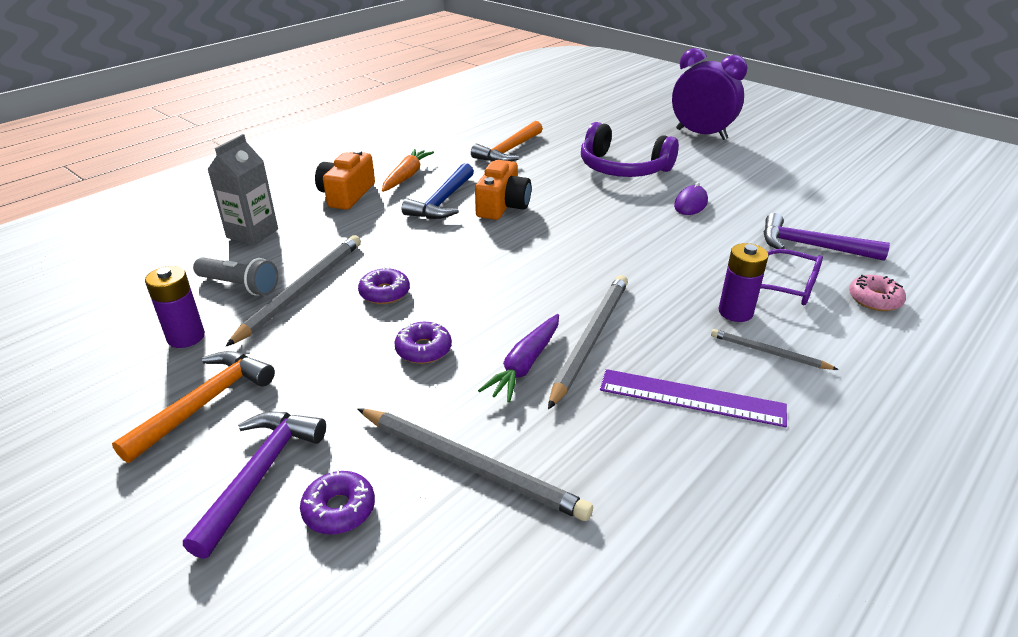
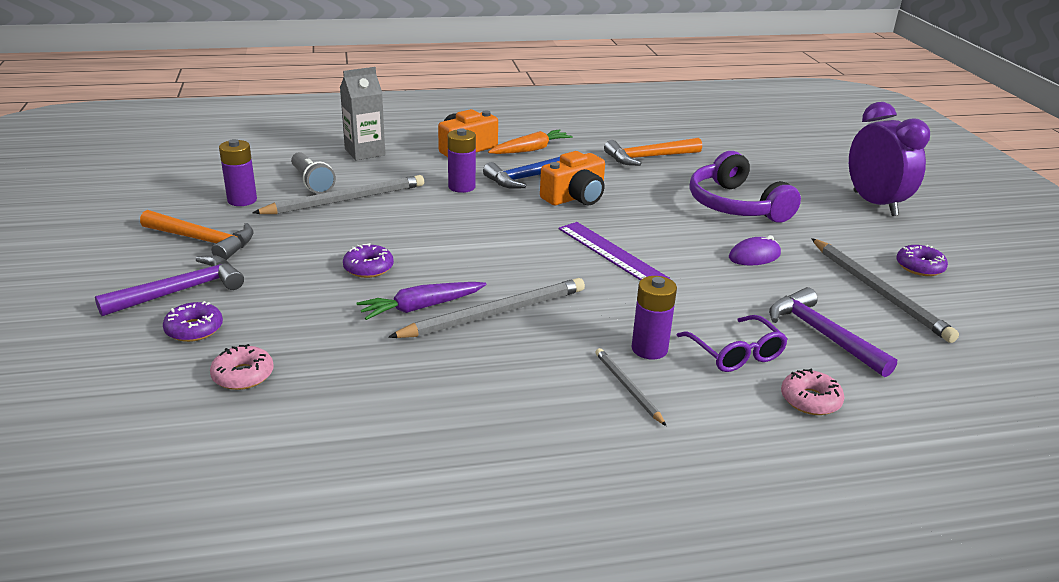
camera: 35 degrees right, 5 degrees down
(205, 403) = (203, 241): orange hammer -> orange hammer turned 45 degrees clockwise
(384, 293) = (395, 223): purple donut -> purple donut (919, 267)
(396, 233) = (461, 187): none -> purple battery
(464, 529) = (243, 375): none -> pink donut
(471, 465) = (297, 346): grey pencil -> grey pencil (879, 292)
(691, 397) = (509, 384): purple ruler -> purple ruler (611, 253)

